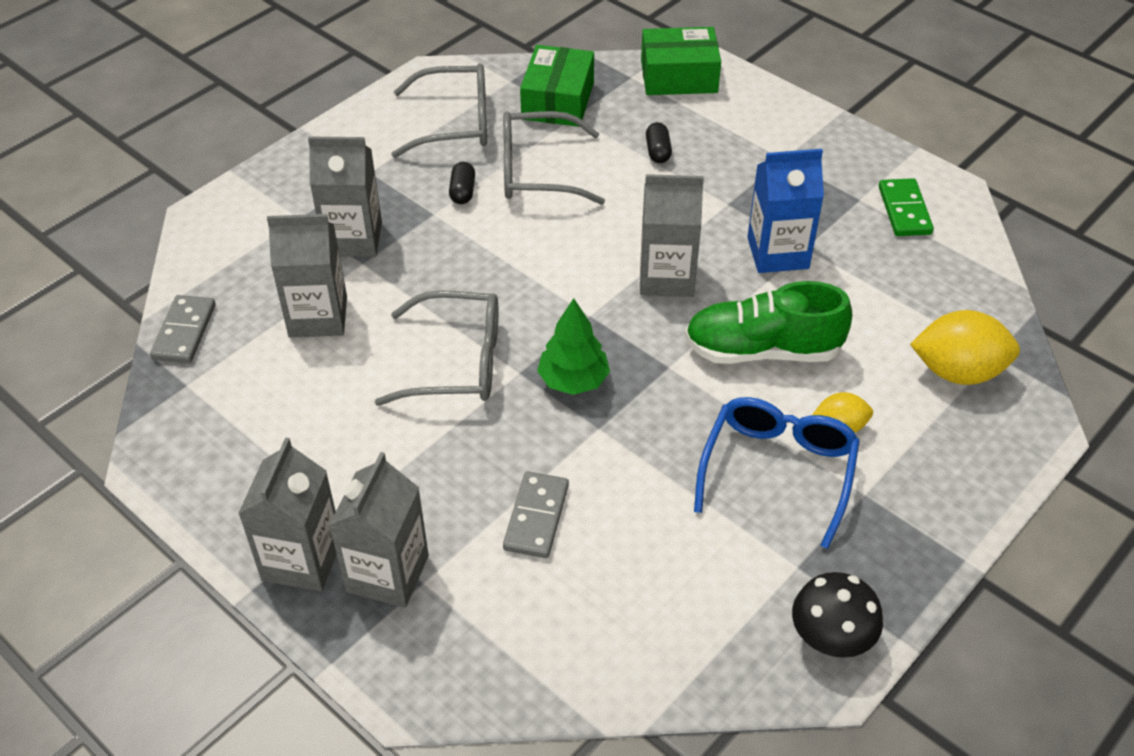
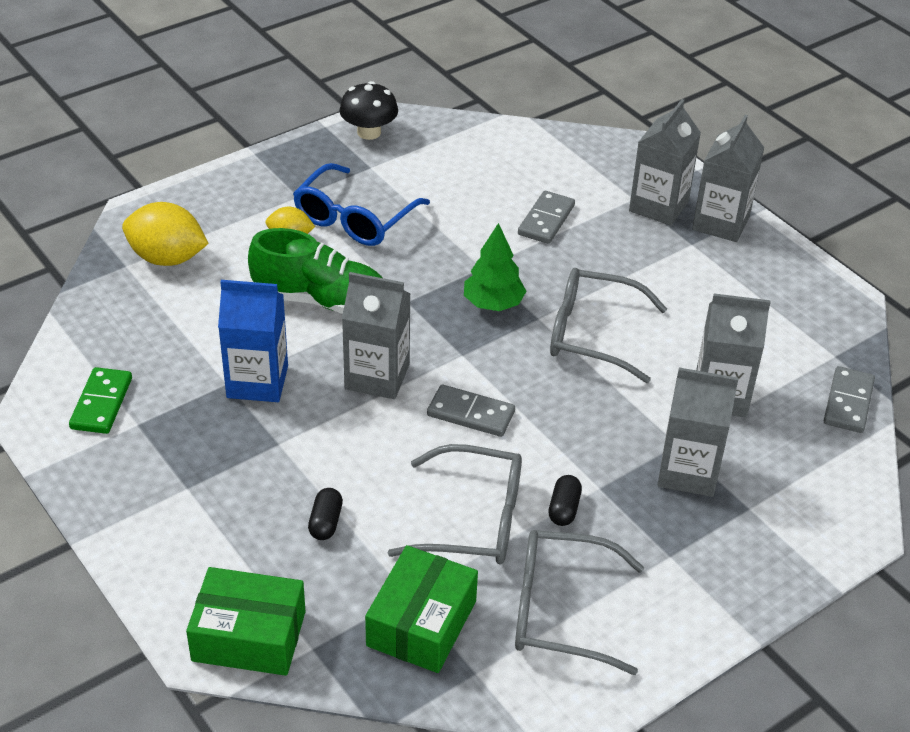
camera: 170 degrees left, 5 degrees down
(564, 257) = (470, 414): none -> grey domino

